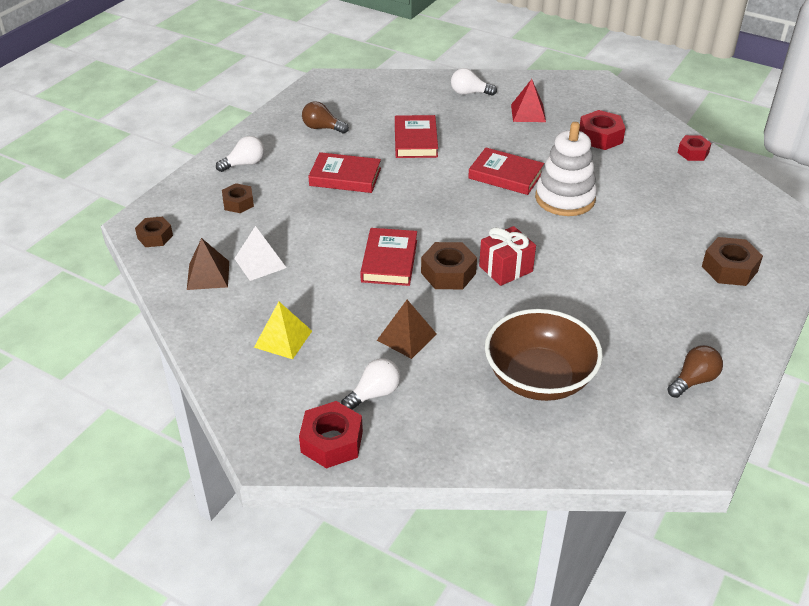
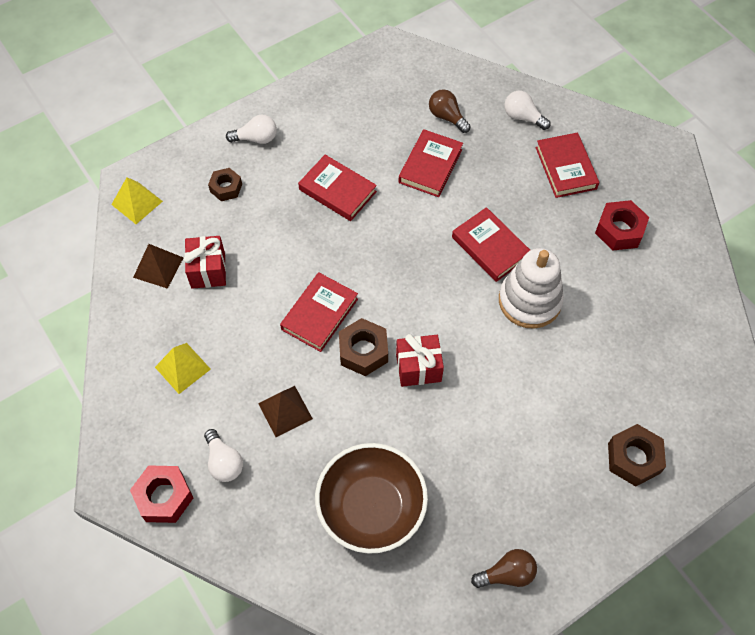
camera: 25 degrees right, 20 degrees up
(155, 237) = (137, 202): brown nut -> yellow pyramid
(260, 263) = (208, 270): white pyramid -> red gift
(322, 128) = (351, 115): brown light bulb -> brown light bulb (447, 117)
(374, 394) = (224, 462): white light bulb -> white light bulb turned 75 degrees clockwise
(528, 113) = (565, 168): red pyramid -> red book
(693, 153) = (703, 289): red nut -> none

